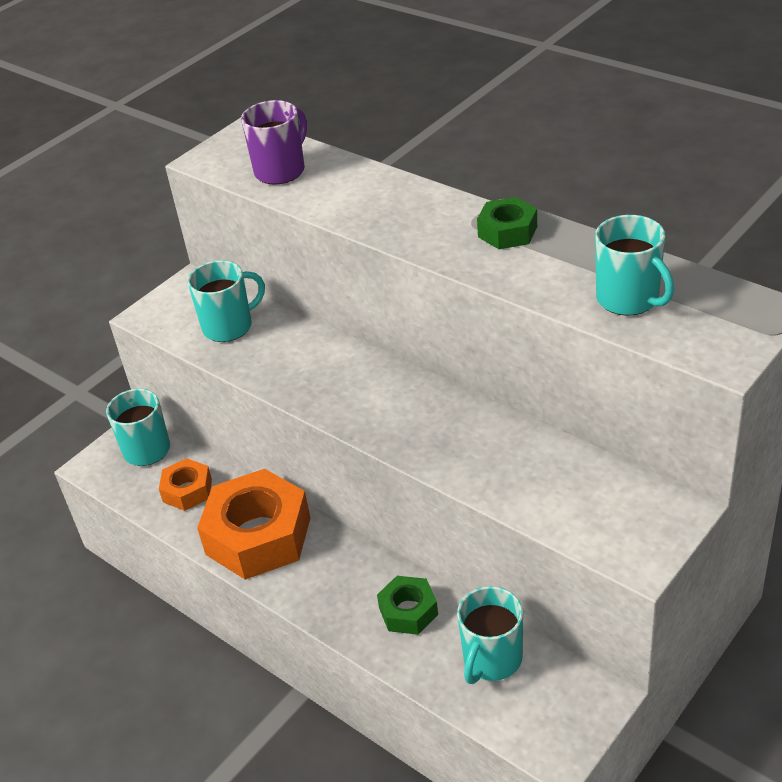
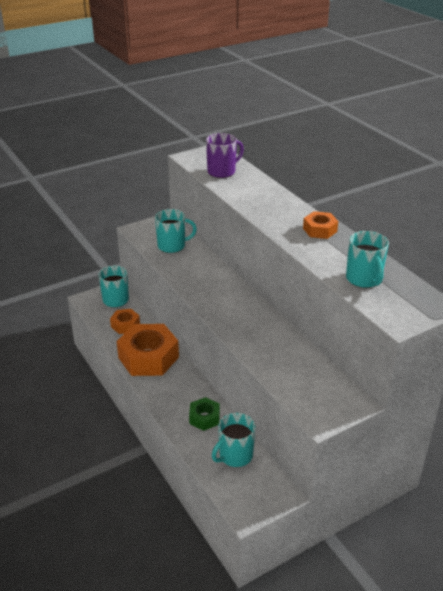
camera: 15 degrees right, 5 degrees down
(507, 232) = (319, 230): green nut -> orange nut

